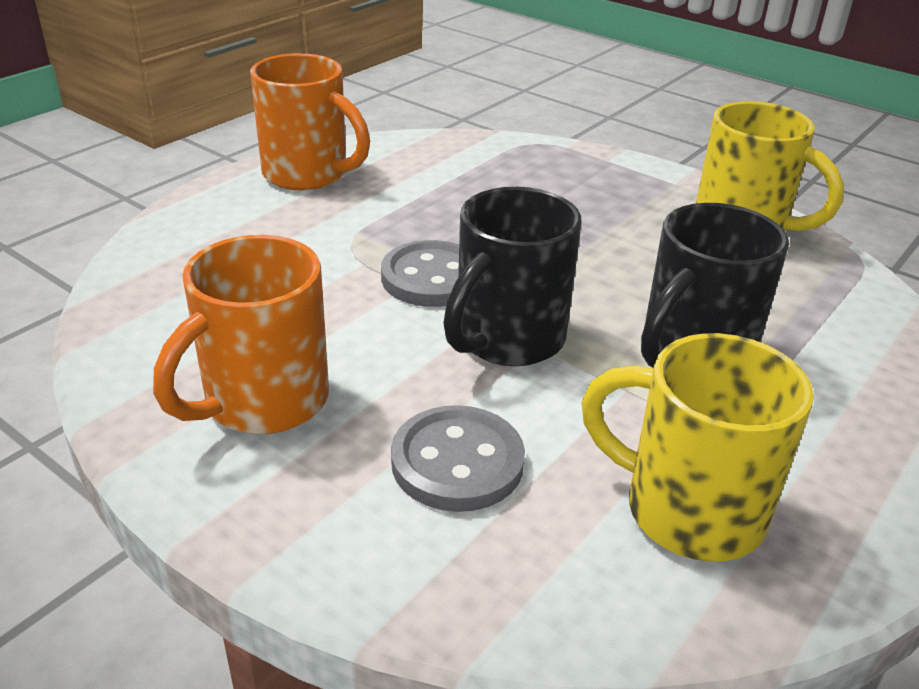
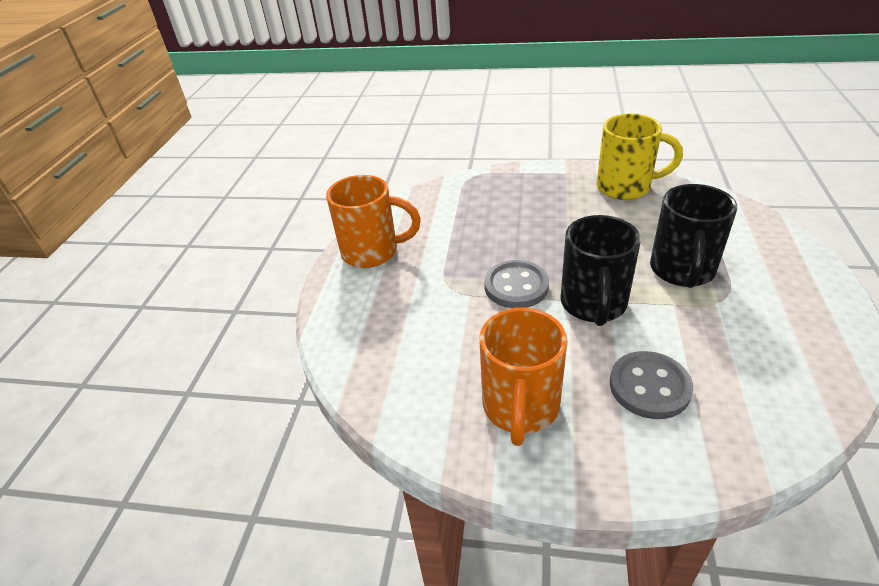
camera: 25 degrees left, 5 degrees up
(688, 510) = (766, 354): yellow mug -> none

